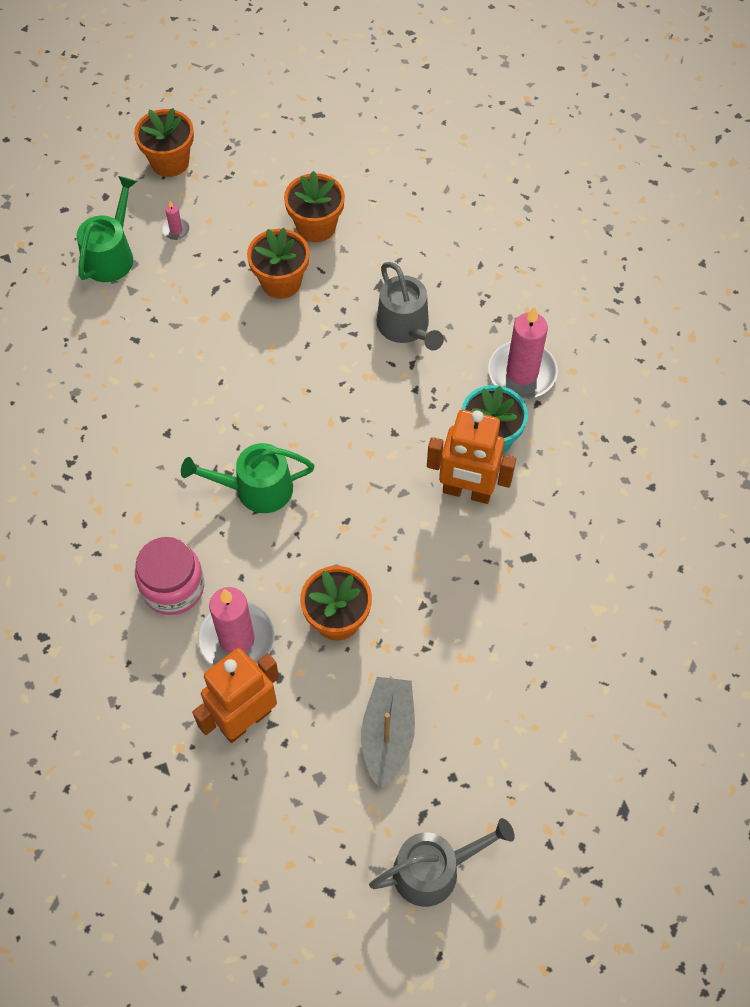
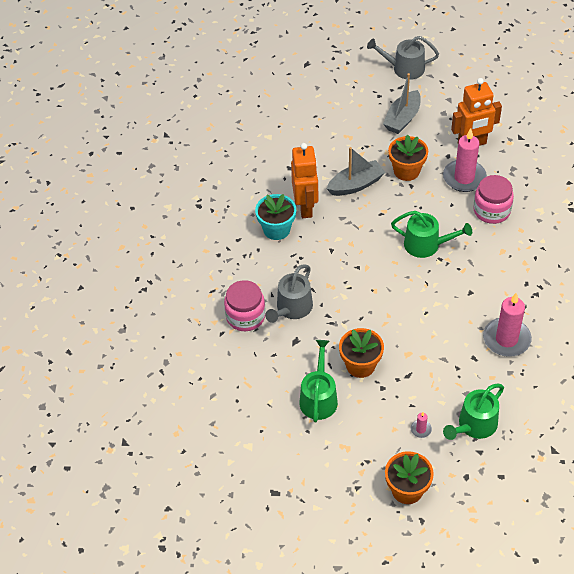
camera: 155 degrees left, 10 degrees down
(316, 226) = (319, 398): orange flower pot -> green watering can
(406, 327) = (292, 308): grey watering can -> grey watering can turned 150 degrees counterclockwise
(408, 561) = (356, 185): none -> grey boat
(461, 296) = (245, 316): none -> pink jar
(467, 492) = (305, 207): orange robot -> orange robot turned 45 degrees clockwise
(522, 373) = (236, 258): pink candle -> pink candle (506, 339)

